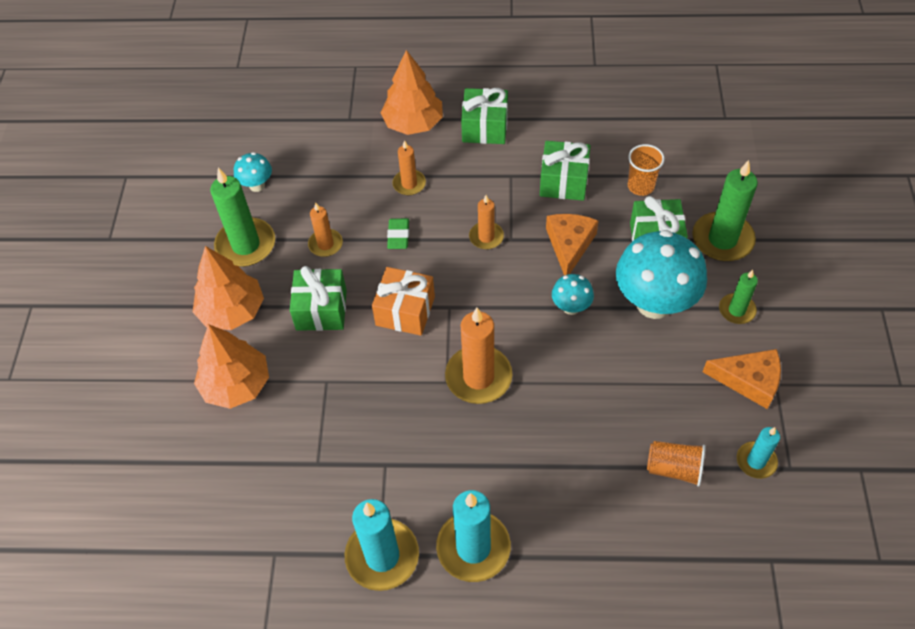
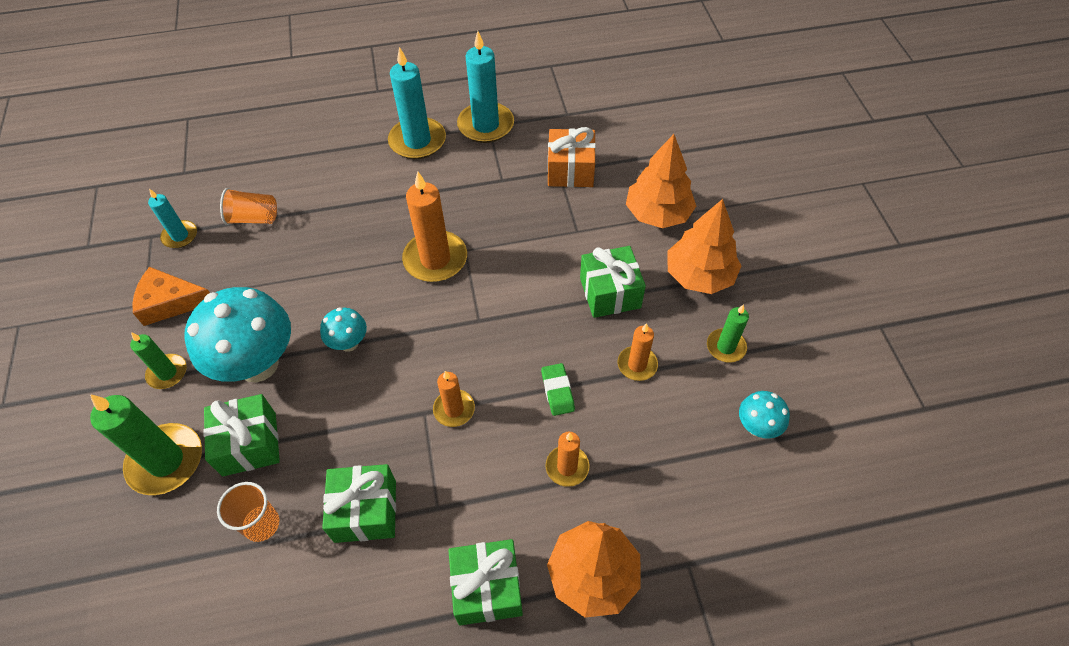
camera: 165 degrees right, 0 degrees up
(246, 245) = (726, 347): green candle -> green candle, size x0.57
(405, 311) = (523, 307): orange gift -> orange gift (570, 170)
(569, 245) = (353, 418): orange cheese -> none

